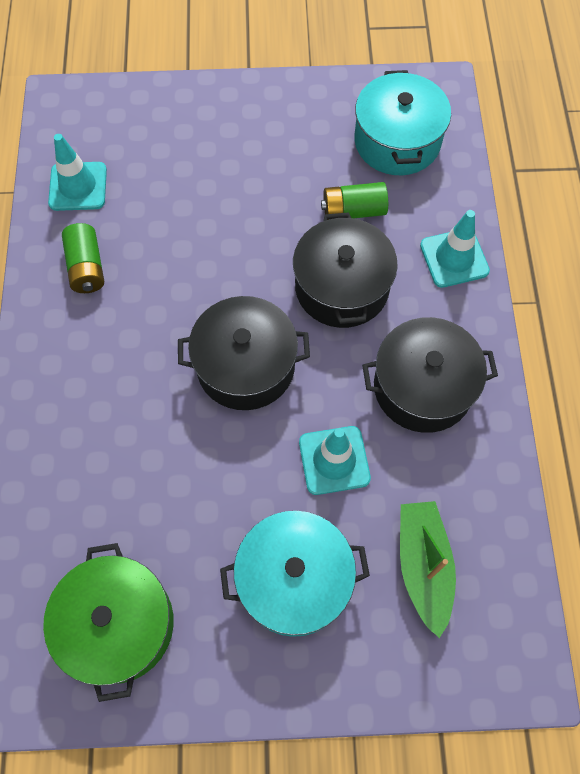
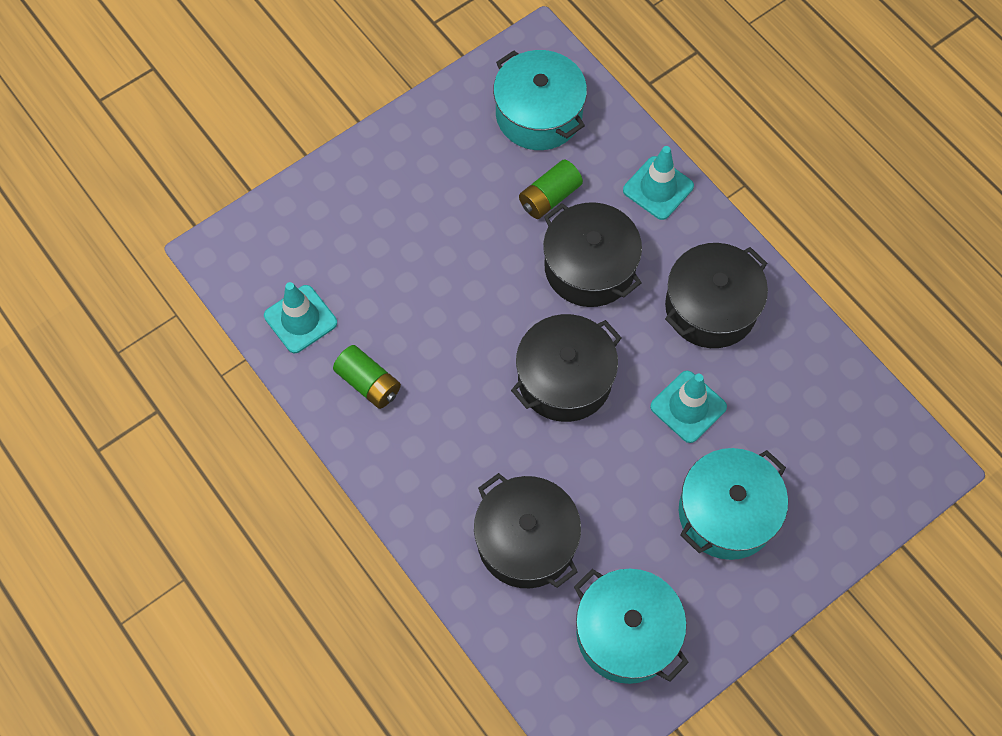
camera: 35 degrees left, 0 degrees up
(102, 480) = (526, 540): none -> black pot
(118, 624) = (626, 633): green pot -> turquoise pot
(423, 566) = (808, 440): green boat -> none

